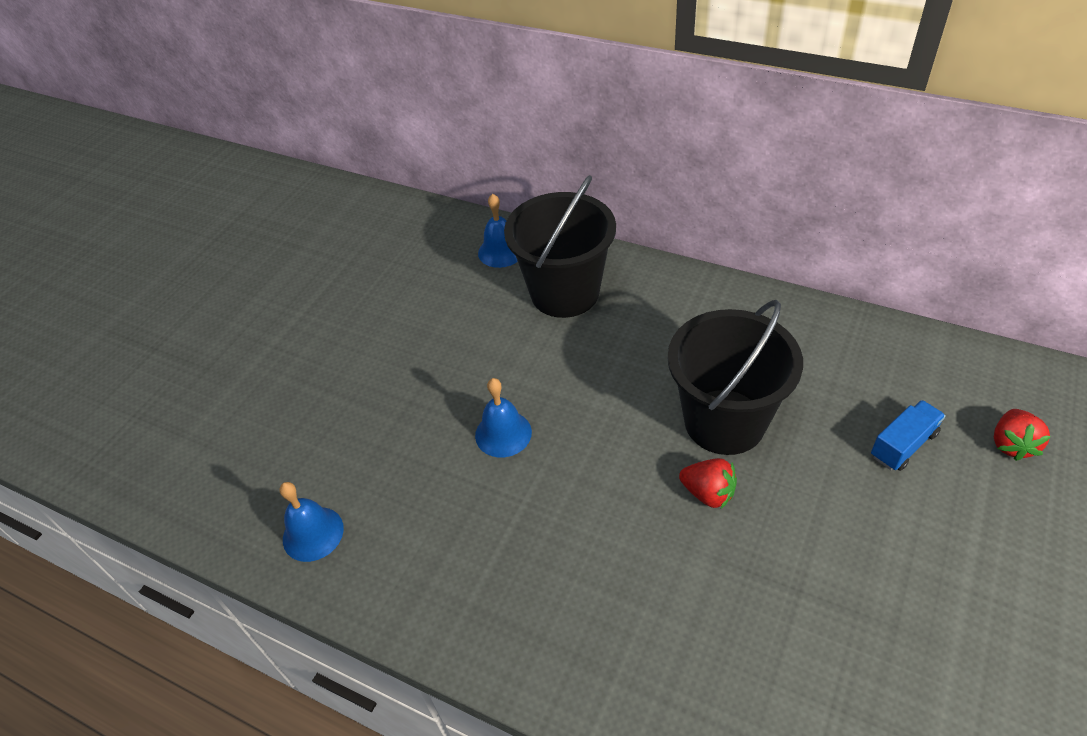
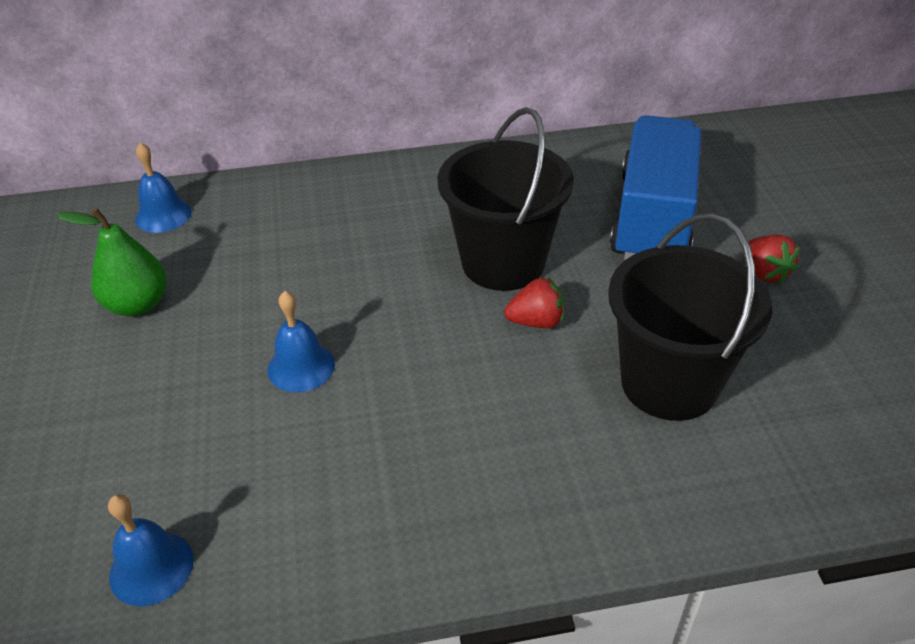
camera: 40 degrees left, 5 degrees down
(435, 322) = (137, 305): none -> green pear
(564, 293) = (264, 224): black bucket -> black bucket (669, 383)
(903, 445) = (653, 218): blue truck -> blue truck, size x2.35
(1011, 444) = (723, 185): red strawberry -> red strawberry (765, 273)

